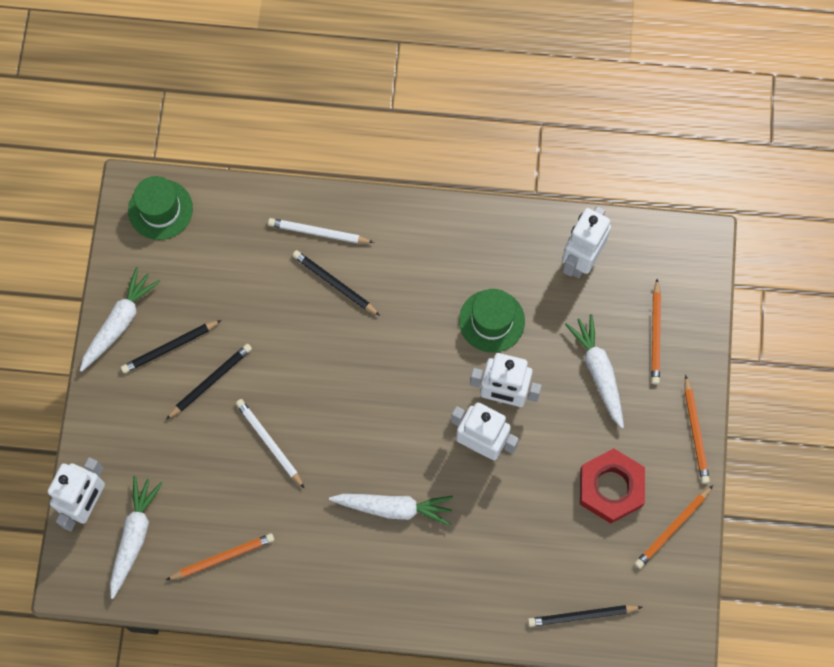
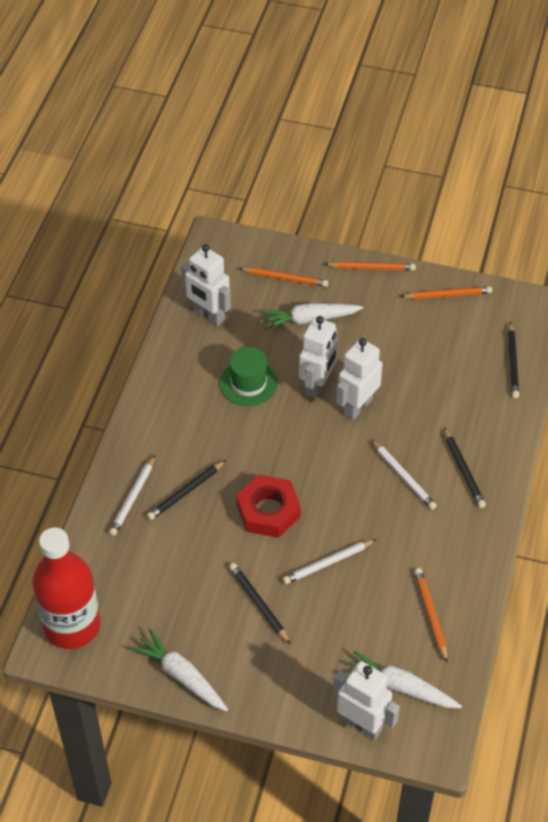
camera: 80 degrees left, 20 degrees down
(160, 209) = (72, 626): green hat -> red bottle
(169, 347) = (217, 634): black pencil -> black pencil (463, 470)
(393, 508) = (403, 477): white carrot -> white pencil
(611, 488) = (409, 327): red nut -> red nut (268, 511)
(672, 528) = (448, 295): orange pencil -> orange pencil turned 60 degrees counterclockwise

